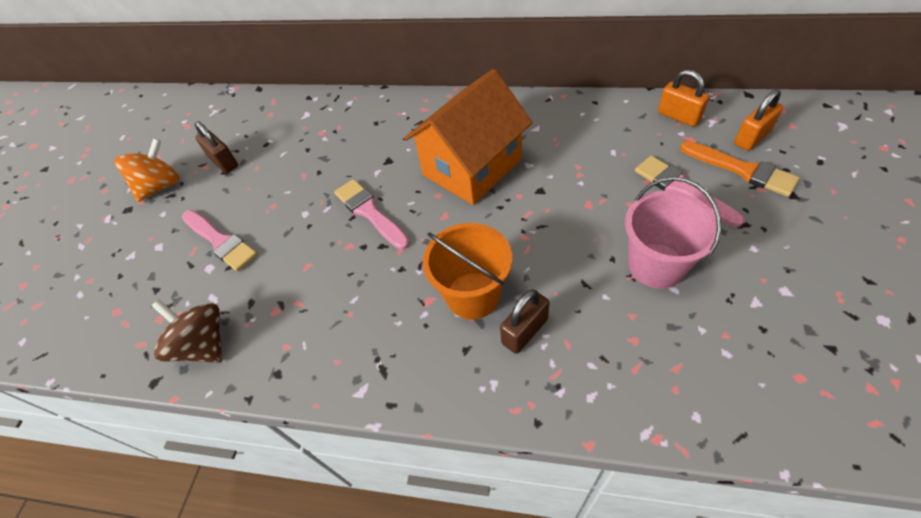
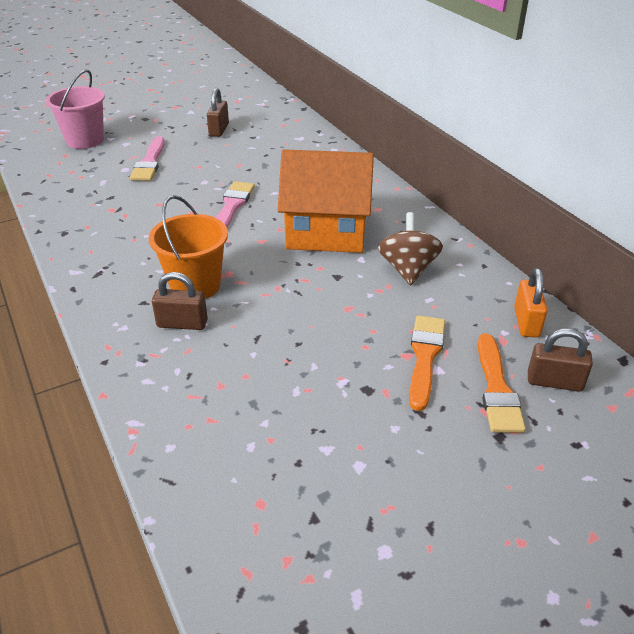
camera: 45 degrees right, 15 degrees down
(160, 186) = (174, 119): orange spinning top -> none
(203, 345) = (65, 196): brown spinning top -> brown spinning top (408, 269)
(656, 265) = (314, 371): pink bucket -> pink bucket (85, 140)
(682, 189) = (425, 357): pink brush -> orange brush
(752, 138) = (554, 382): orange padlock -> brown padlock

